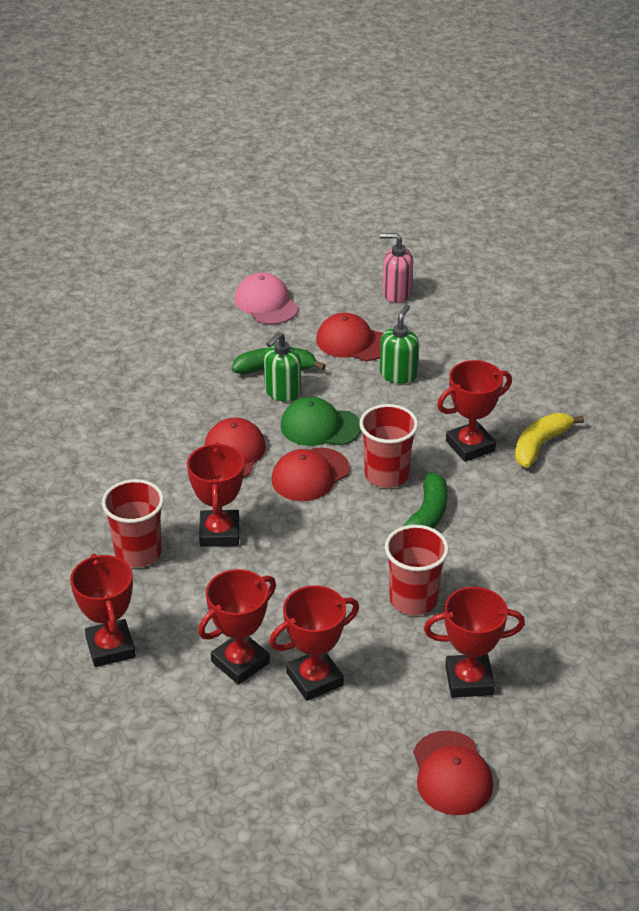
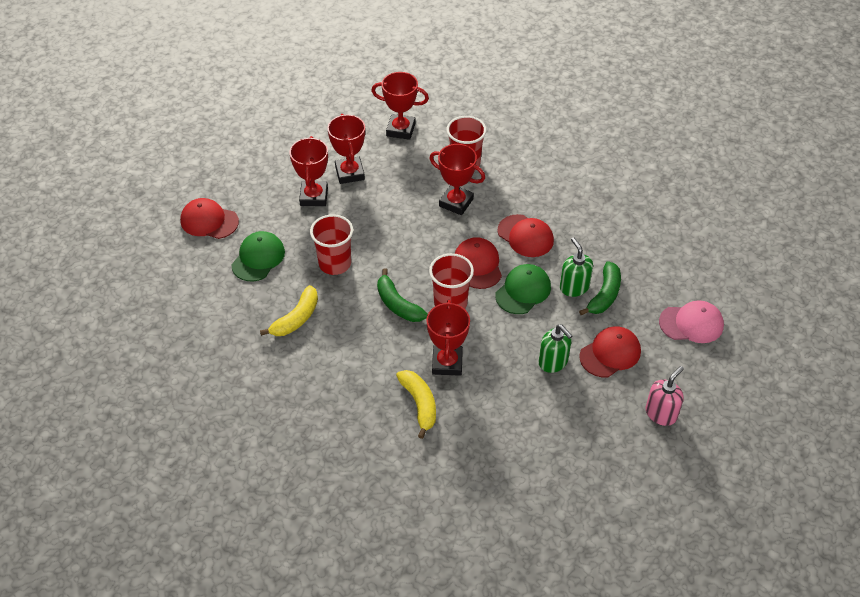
camera: 120 degrees right, 10 degrees up
(469, 680) = (258, 258): red trophy -> green cap
(526, 593) = (296, 318): none -> yellow banana

